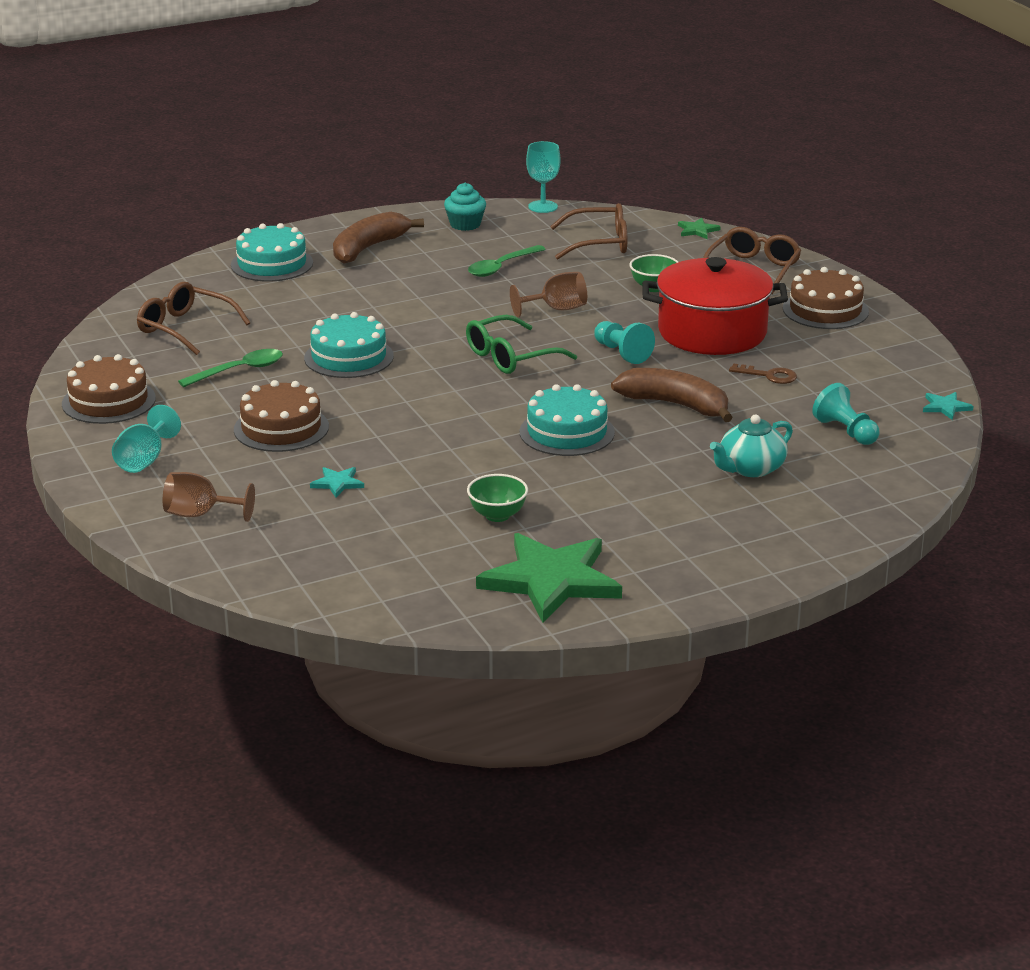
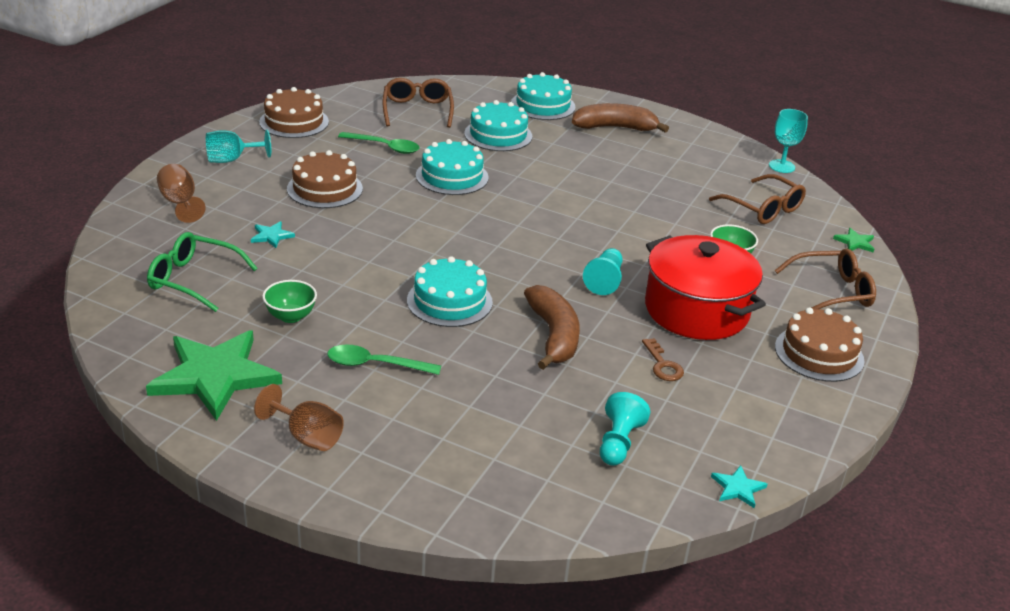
camera: 50 degrees right, 5 degrees up
(299, 306) = (498, 135): none -> turquoise cake
(465, 224) = (705, 148): turquoise cupcake -> none
(501, 267) = (664, 184): green spoon -> green spoon (375, 365)
(510, 357) = (534, 236): green glasses -> green glasses (193, 279)
(556, 309) = (633, 228): brown goblet -> brown goblet (307, 436)
(750, 468) = (493, 412): turquoise teapot -> none

